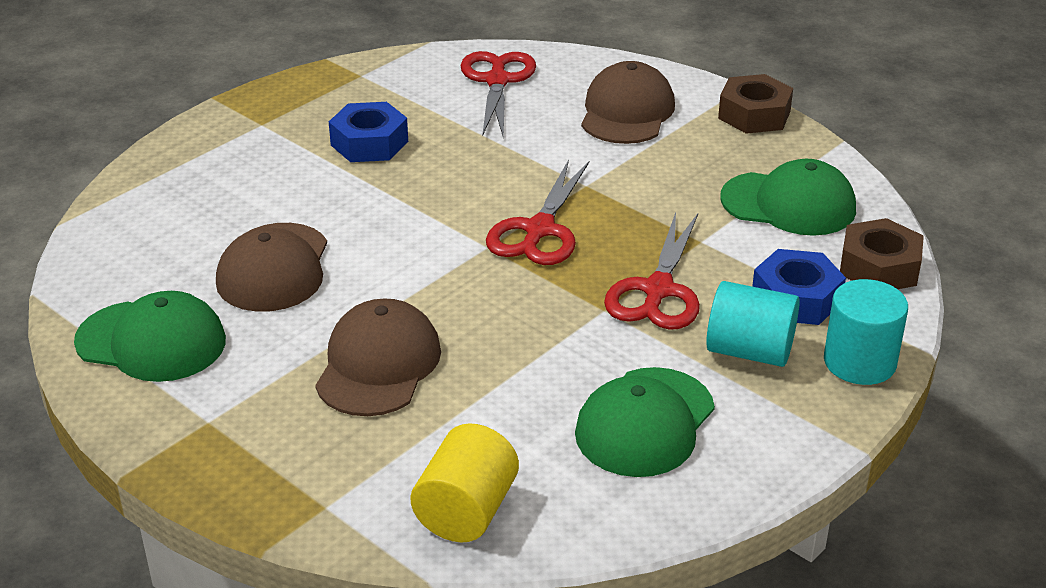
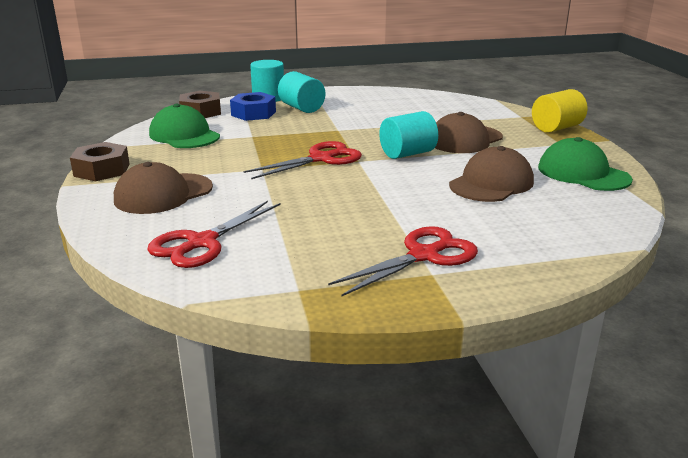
camera: 145 degrees left, 10 degrees down
(369, 143) = (360, 230): blue nut -> none
(435, 288) = (407, 154): none -> turquoise cylinder
(466, 511) = (466, 105): yellow cylinder -> yellow cylinder (556, 128)
(645, 423) = (373, 105): green cap -> none
(658, 290) = (304, 128): red scissors -> red scissors (423, 255)

